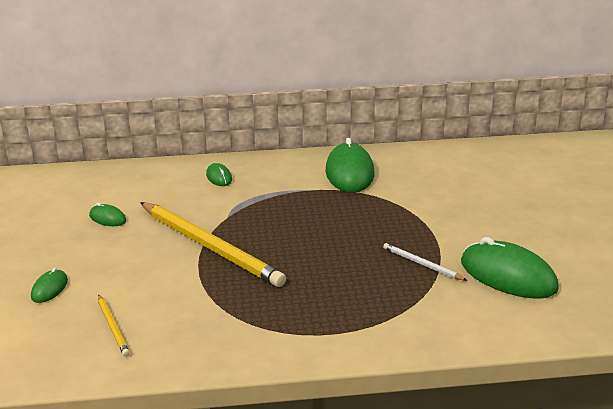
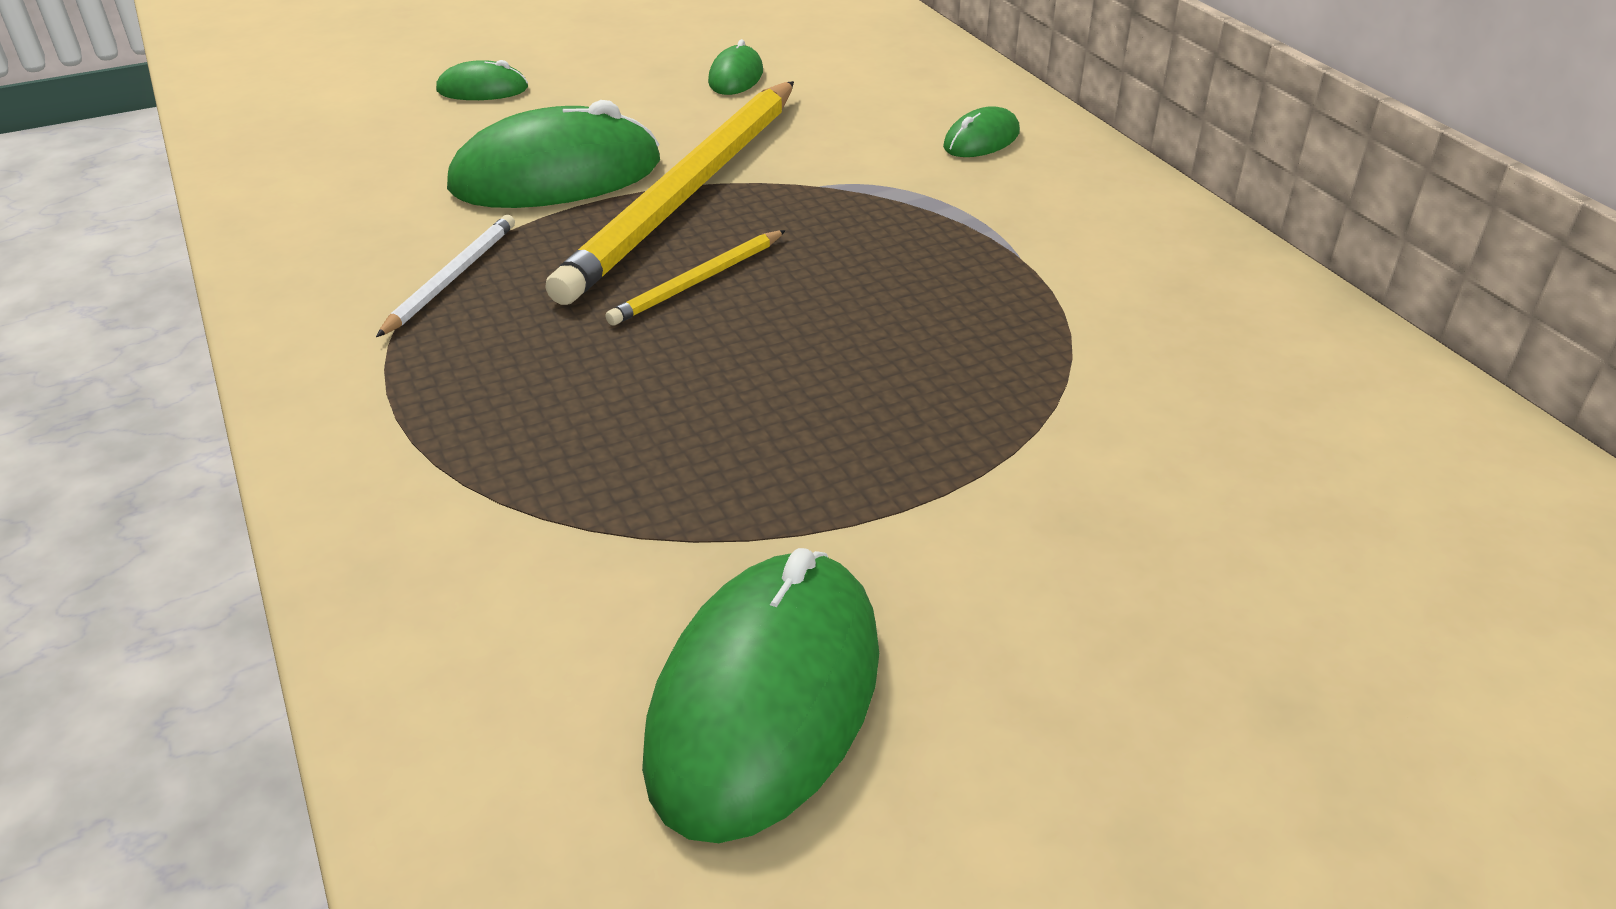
camera: 70 degrees right, 10 degrees up
(113, 327) = (378, 167): yellow pencil -> yellow pencil (698, 281)
(349, 173) = (1163, 297): green mouse -> green mouse (556, 175)
(422, 264) = (751, 503): white pencil -> white pencil (451, 278)

